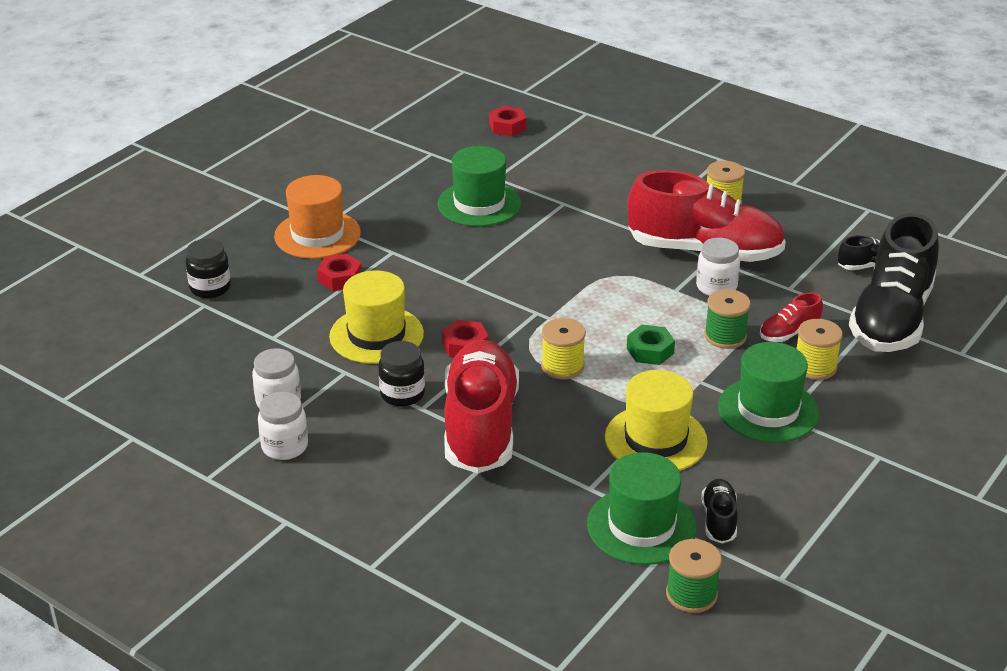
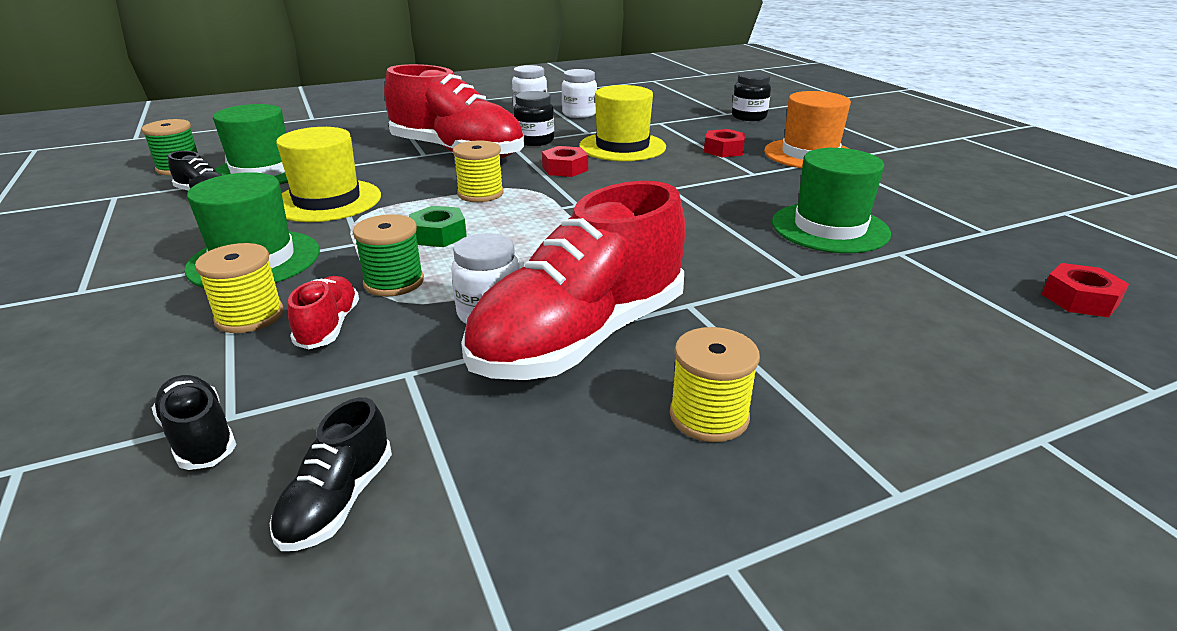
camera: 120 degrees right, 5 degrees down
(891, 319) = (200, 437): black shoe -> black shoe, size x0.43

